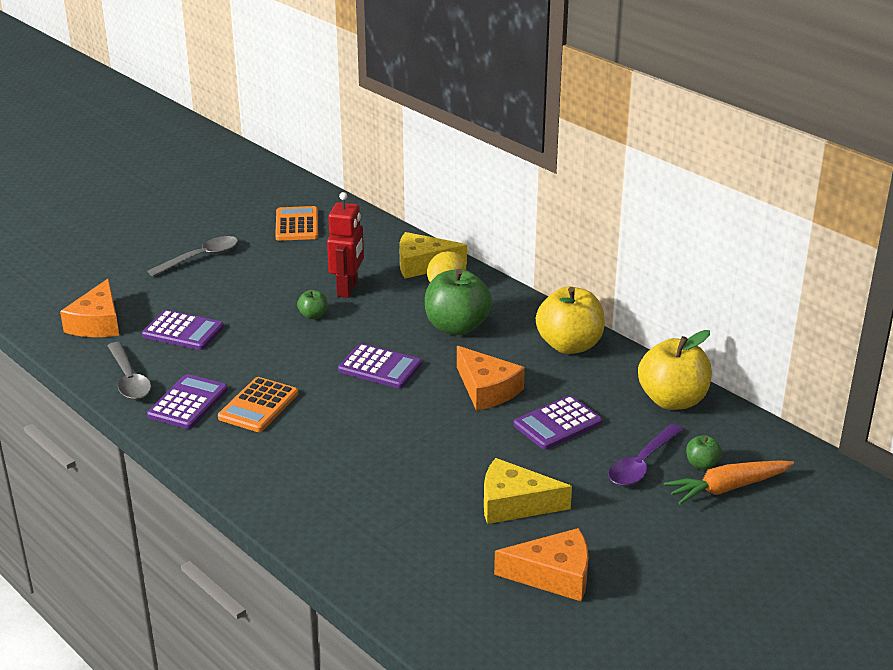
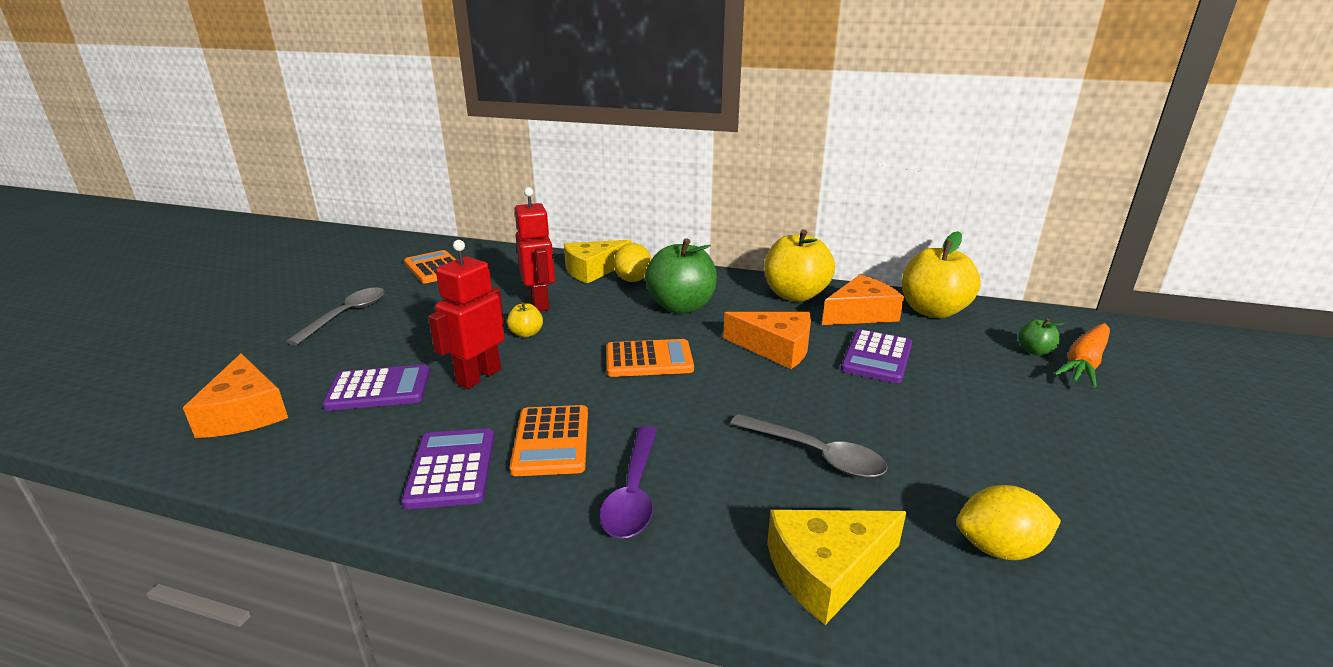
camera: 30 degrees left, 5 degrees down
(129, 379) = (339, 467): grey spoon -> grey spoon (816, 454)
(251, 342) = (478, 376): none -> red robot
(313, 315) = (526, 333): green apple -> yellow apple
(380, 367) = (649, 359): purple calculator -> orange calculator
(451, 564) = (999, 548): none -> yellow lemon
(514, 504) = (953, 446): yellow cheese -> yellow cheese (826, 570)
(554, 575) = (1107, 511): orange cheese -> orange cheese (861, 313)
(641, 464) = (993, 367): purple spoon -> purple spoon (633, 493)

